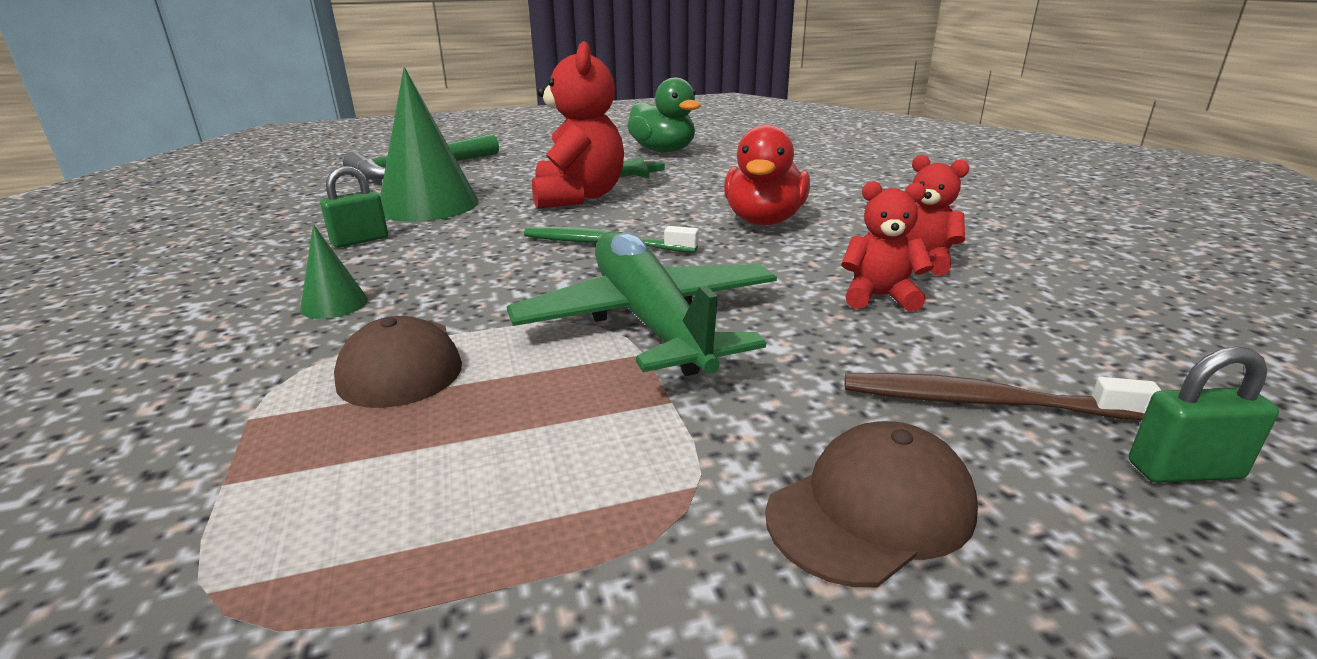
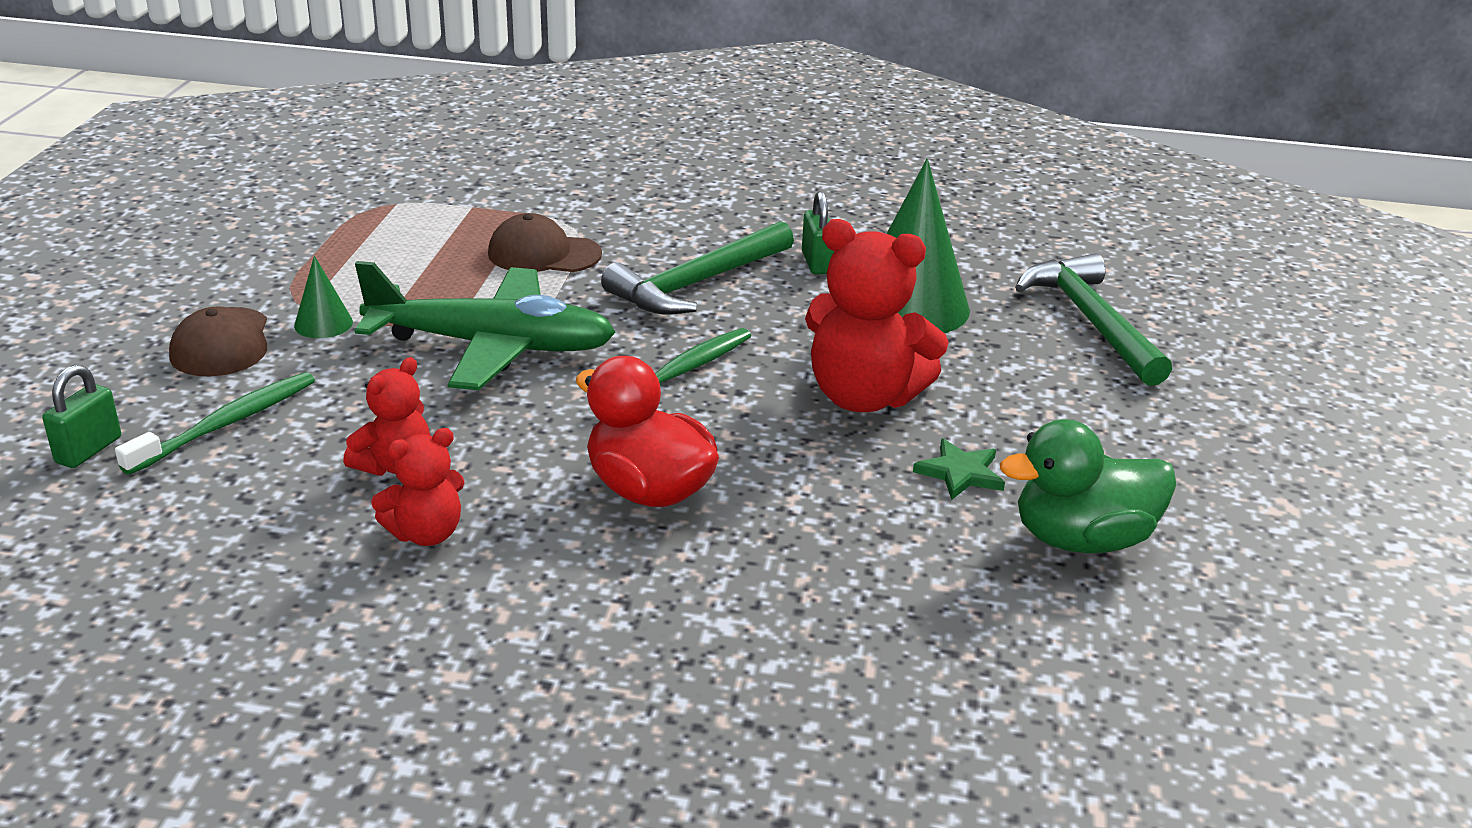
camera: 115 degrees right, 5 degrees up
(334, 304) = (670, 242): green cone -> green cone (323, 323)
(434, 271) = (697, 284): none -> green hammer
(982, 402) = (226, 424): brown toothbrush -> green toothbrush

